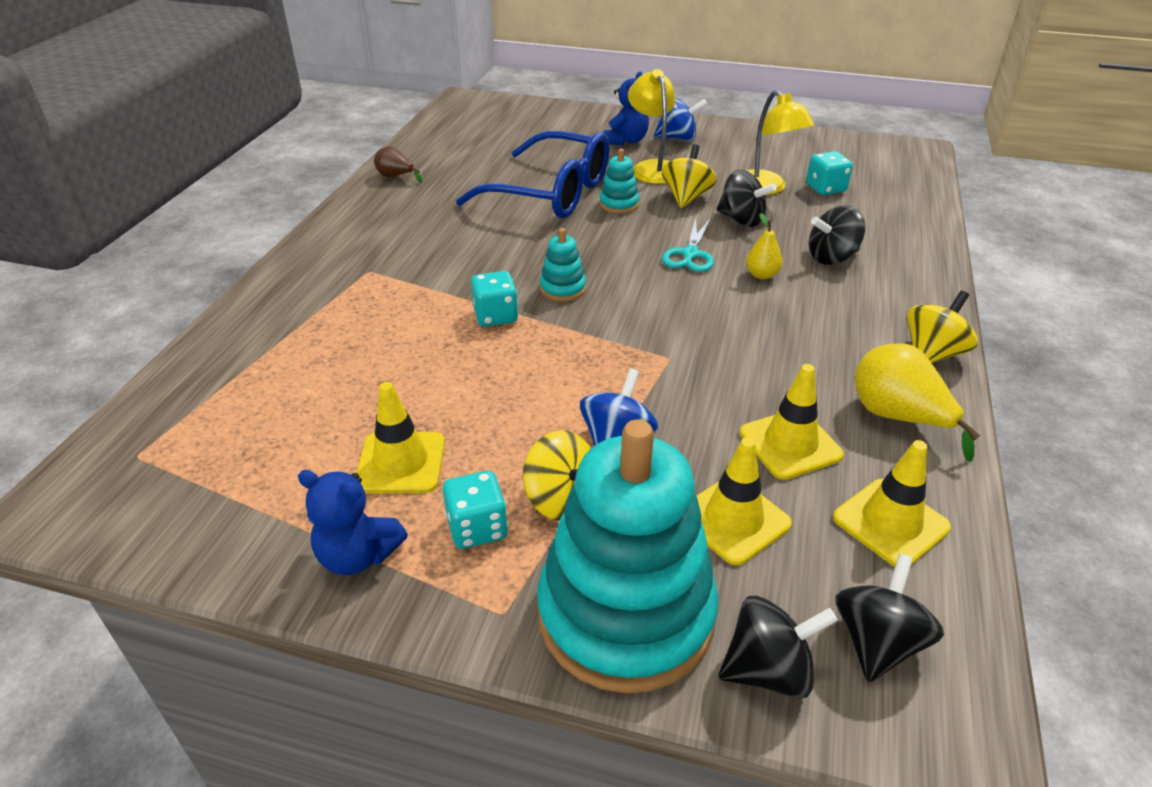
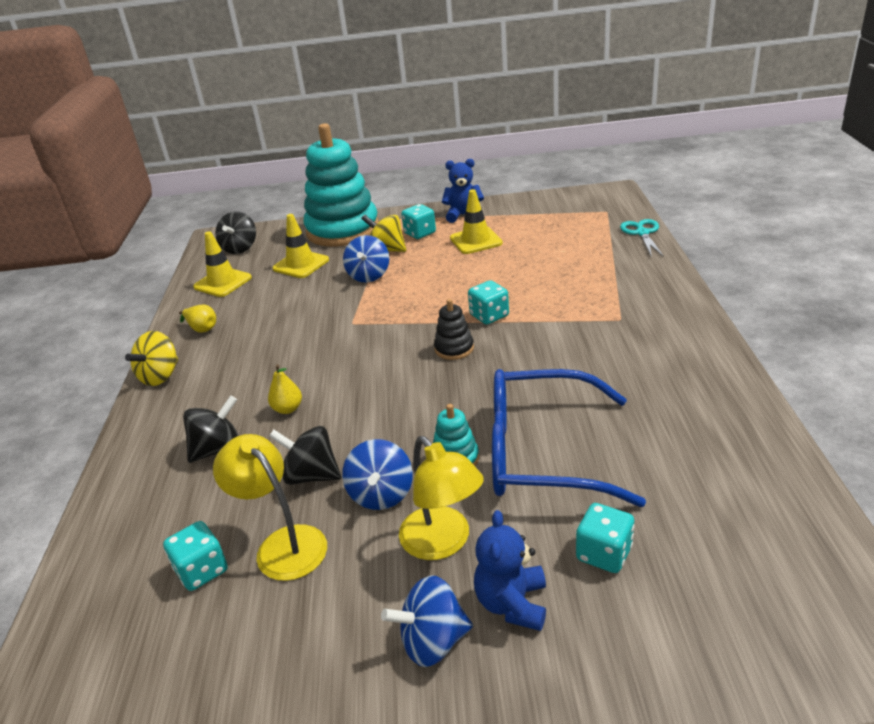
camera: 165 degrees right, 5 degrees down
(396, 176) = (739, 423): brown pear -> none
(558, 146) = (604, 553): none -> turquoise dice
(563, 288) = (454, 348): turquoise stacking toy -> black stacking toy
(686, 197) = (381, 494): yellow spinning top -> blue spinning top
(690, 254) = (357, 413): turquoise scissors -> turquoise scissors (642, 233)
(768, 670) = (284, 232): black spinning top -> none
(790, 444) = (270, 299): yellow traffic cone -> none
(898, 417) = (202, 328): yellow pear -> yellow pear, size x0.58

